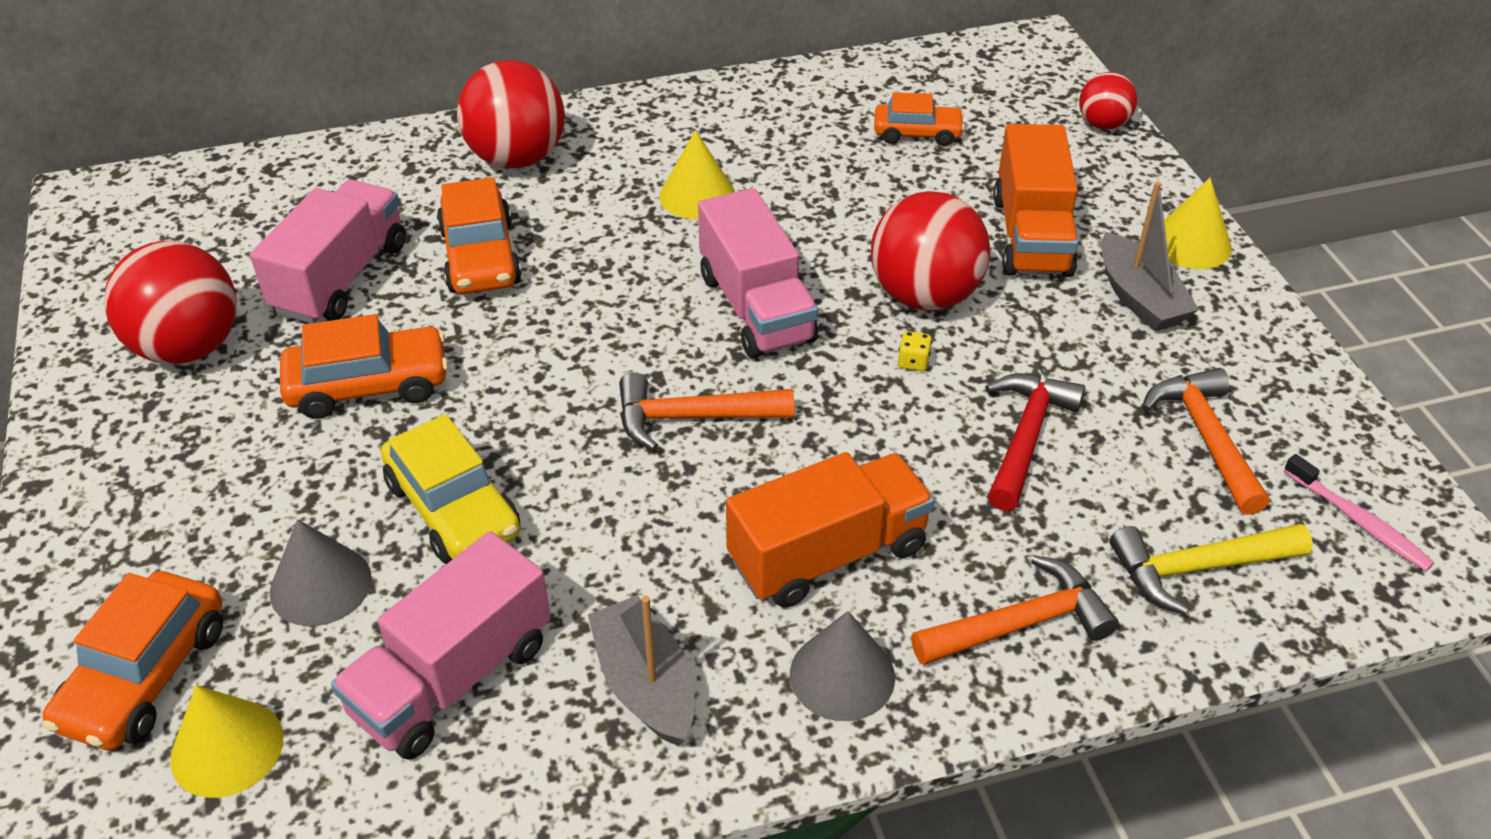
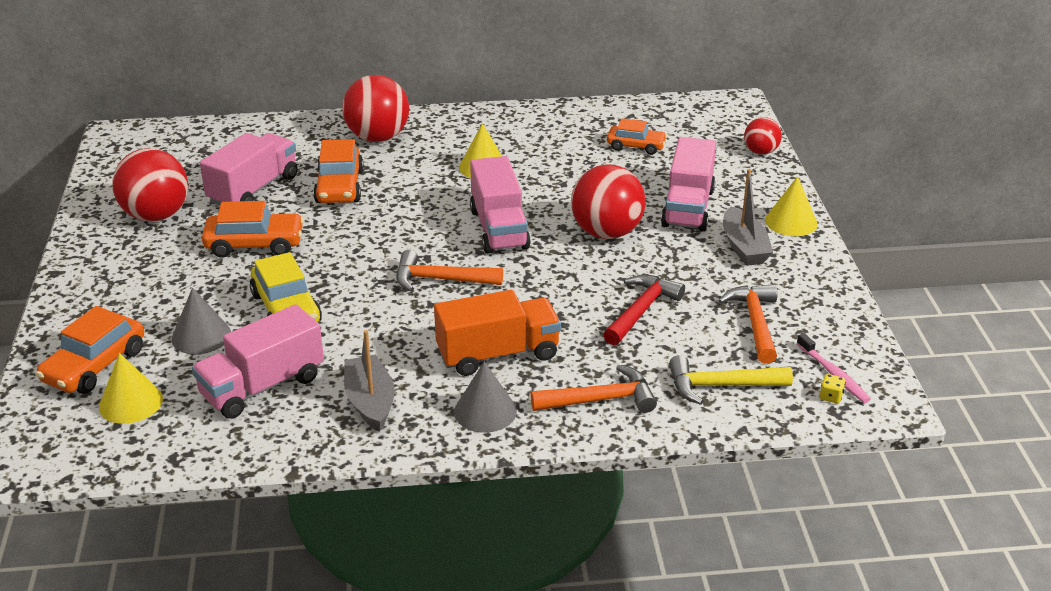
camera: 10 degrees right, 10 degrees down
(913, 362) = (586, 266): yellow dice -> yellow dice (831, 397)
(1031, 235) = (688, 208): orange truck -> pink truck

